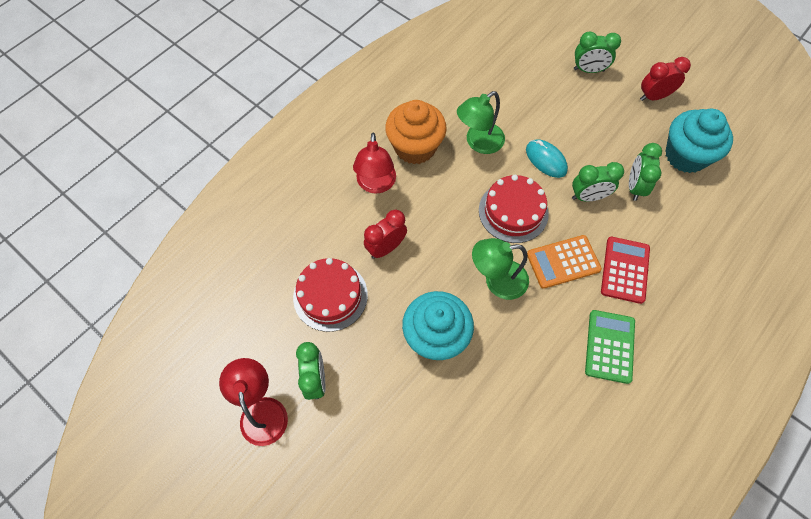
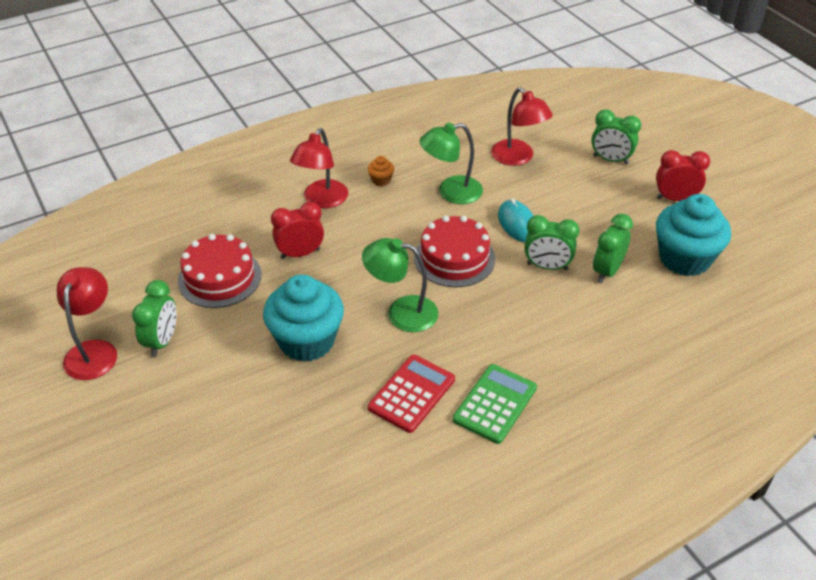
camera: 20 degrees right, 20 degrees down
(415, 147) = (381, 180): orange cupcake -> orange cupcake, size x0.40
(515, 89) = (518, 158): none -> red lamp
(563, 262) = (485, 315): orange calculator -> none
(625, 270) = (552, 341): red calculator -> red calculator (412, 394)

